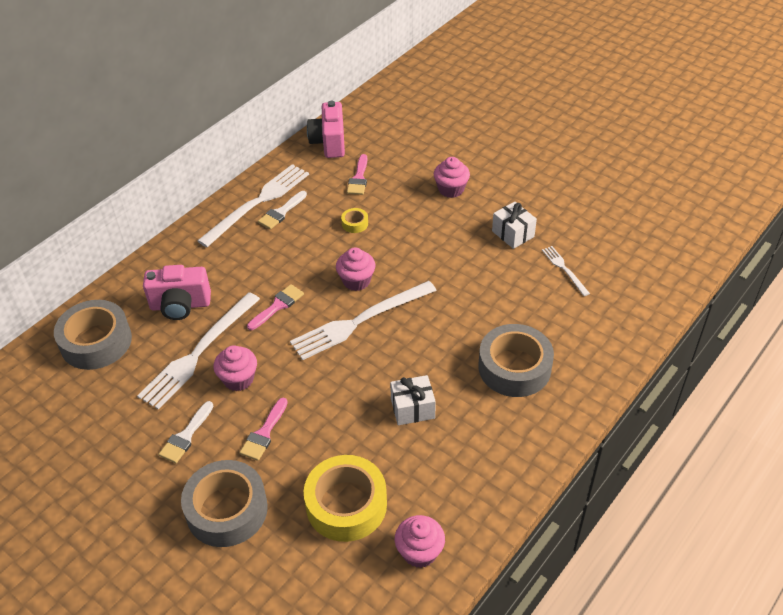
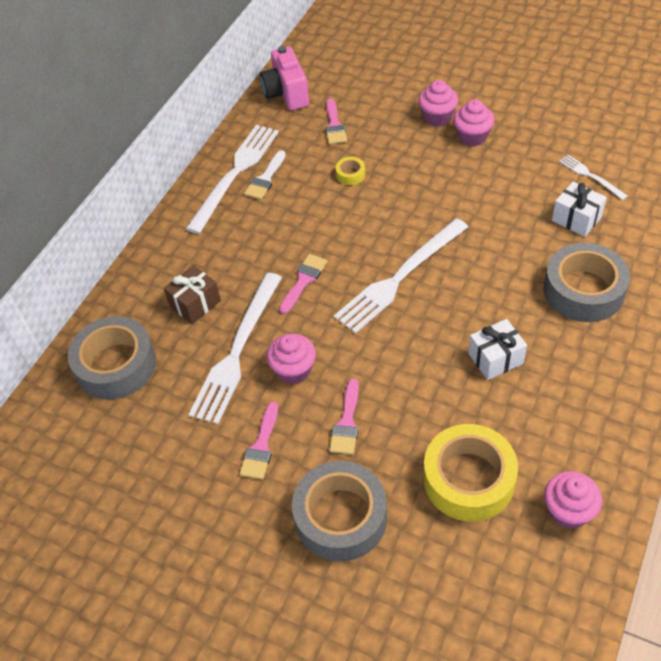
camera: 10 degrees left, 5 degrees up
(180, 305) = (195, 304): pink camera -> brown gift
(186, 436) = (261, 446): white brush -> pink brush
(356, 281) = (378, 235): pink cupcake -> pink cupcake (472, 137)
(513, 234) = (522, 150): white gift -> white gift (576, 219)

